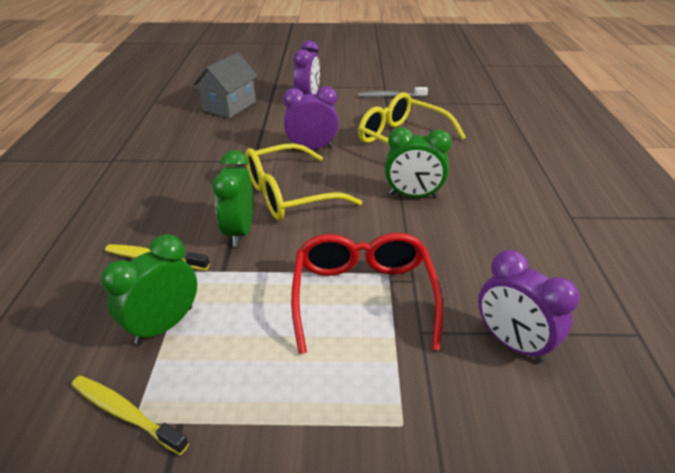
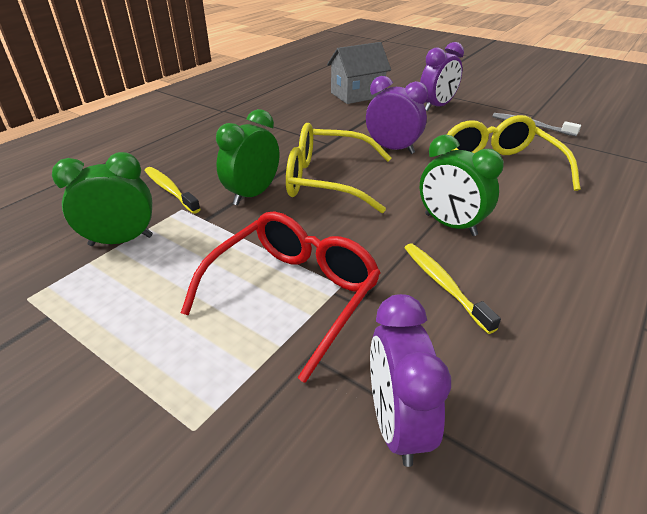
camera: 35 degrees right, 0 degrees up
(125, 413) = (28, 289): yellow toothbrush -> yellow toothbrush (443, 285)

